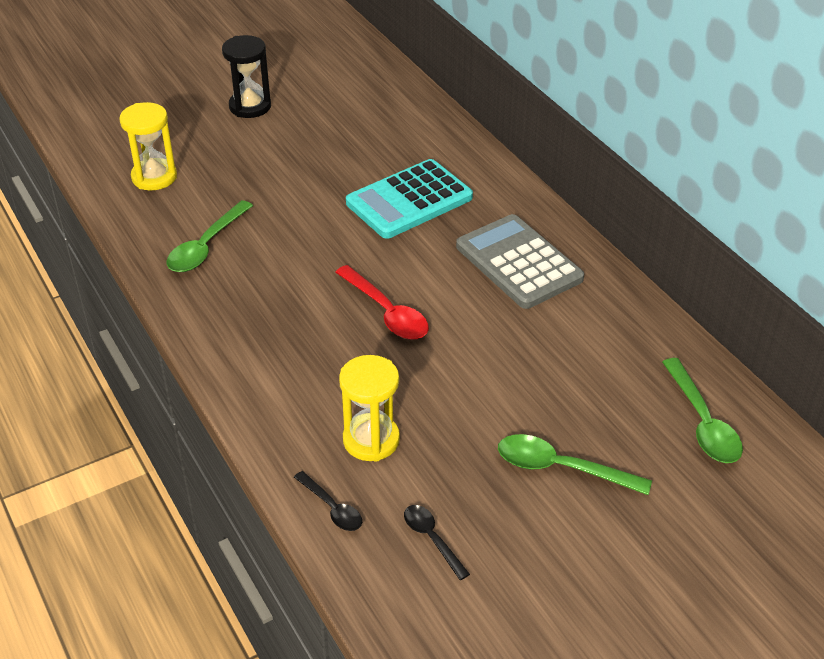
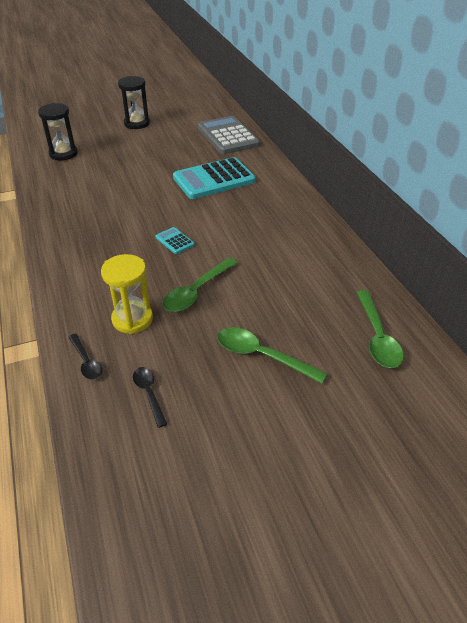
camera: 10 degrees right, 0 degrees up
(154, 177) = (63, 154): yellow hourglass -> black hourglass
(206, 246) = (77, 192): green spoon -> green spoon (196, 291)
(387, 312) = (175, 241): red spoon -> turquoise calculator
(519, 262) = (273, 221): grey calculator -> grey calculator (228, 136)

